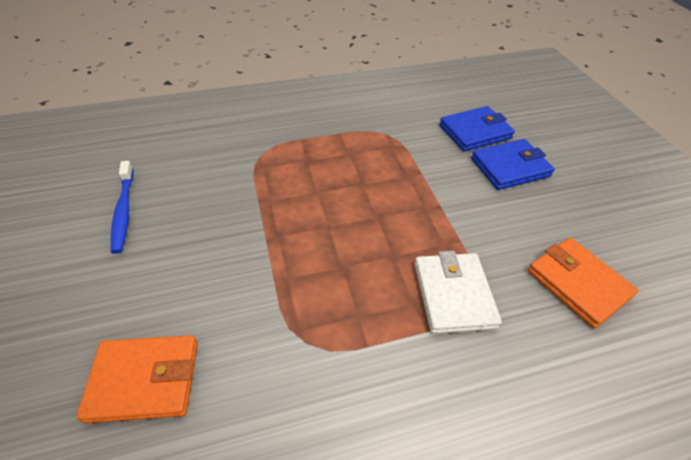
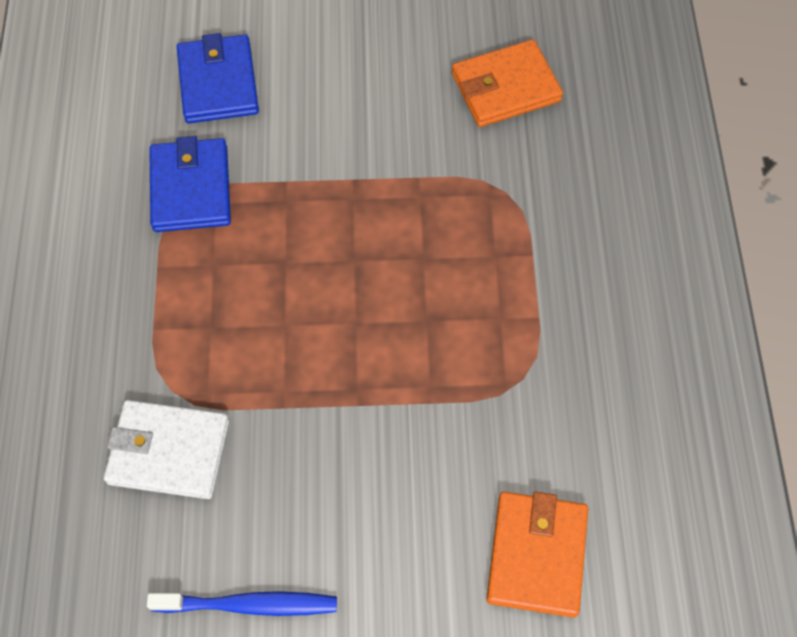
camera: 75 degrees left, 15 degrees up
(453, 295) = (493, 212): white wallet -> white wallet (169, 451)
(510, 167) = (307, 72): blue wallet -> blue wallet (191, 189)

